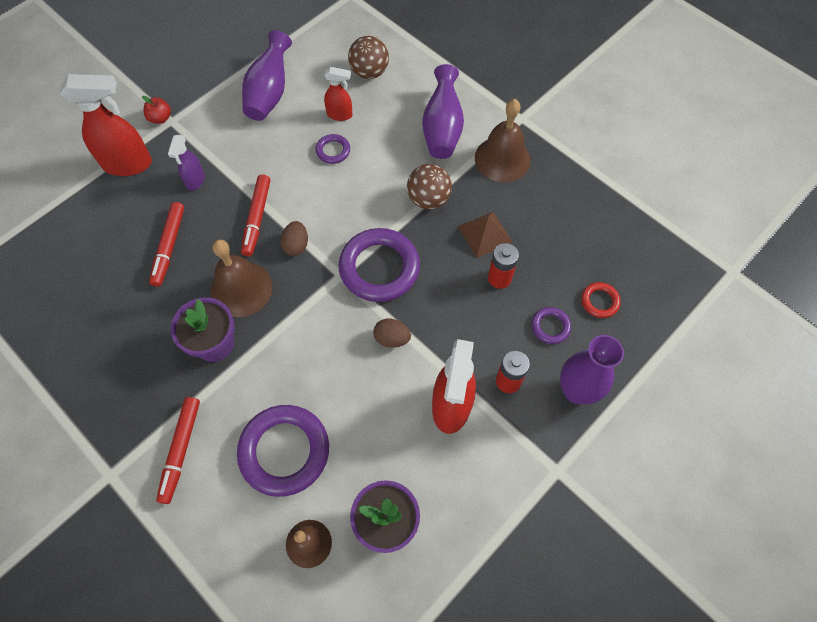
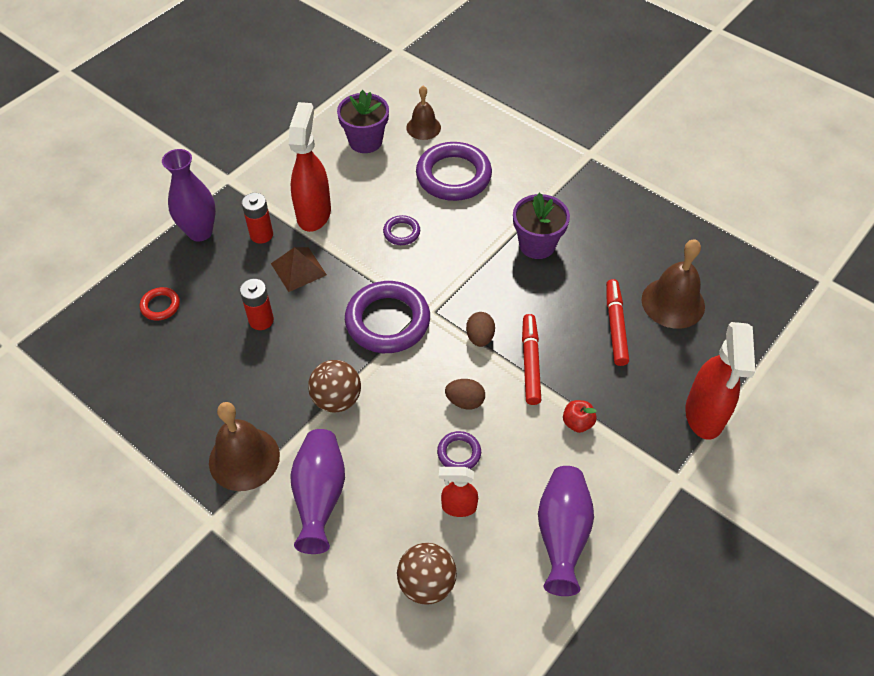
camera: 175 degrees right, 10 degrees down
(128, 164) = (704, 415): red spray bottle -> red spray bottle turned 75 degrees counterclockwise
(160, 118) = (694, 482): red apple -> red apple (577, 423)
(181, 450) = (539, 171): red marker -> none
(195, 180) = (616, 401): purple spray bottle -> none
(241, 289) = (526, 292): brown bell -> brown bell (673, 302)
(392, 338) = (370, 260): brown egg -> brown egg (465, 401)
(485, 234) = (273, 364): brown pyramid -> brown pyramid (298, 269)
(550, 327) = (215, 280): purple ring -> purple ring (401, 232)

